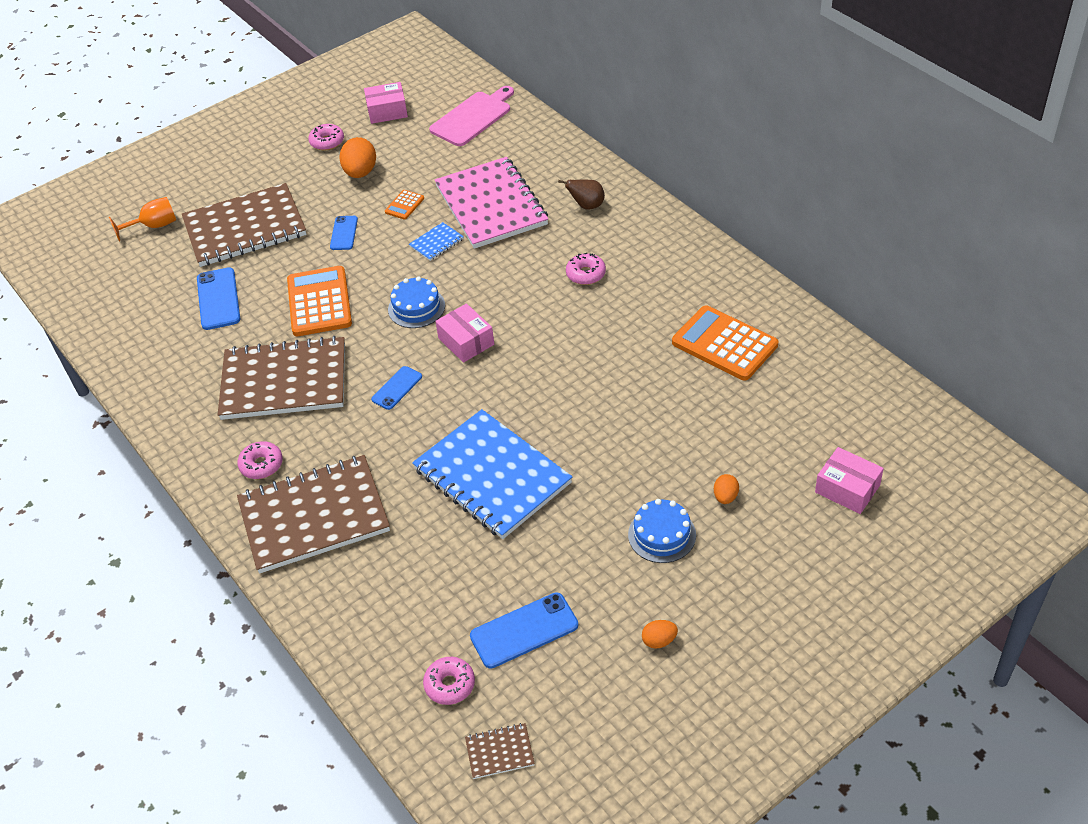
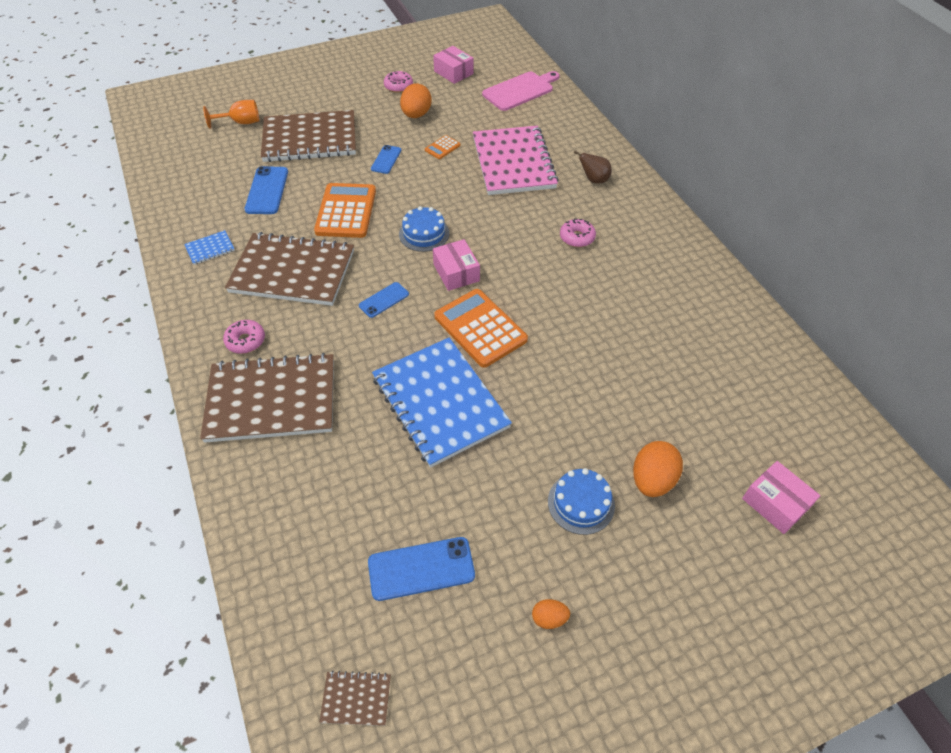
camera: 10 degrees right, 5 degrees up
(387, 111) = (453, 72): pink box -> pink box turned 45 degrees clockwise
(436, 243) = (458, 183): blue notebook -> blue notebook (210, 249)
(450, 685) = (333, 607): pink donut -> none
(724, 344) = (686, 329): orange calculator -> orange calculator (480, 328)
(725, 497) = (652, 480): orange egg -> orange egg, size x1.84

